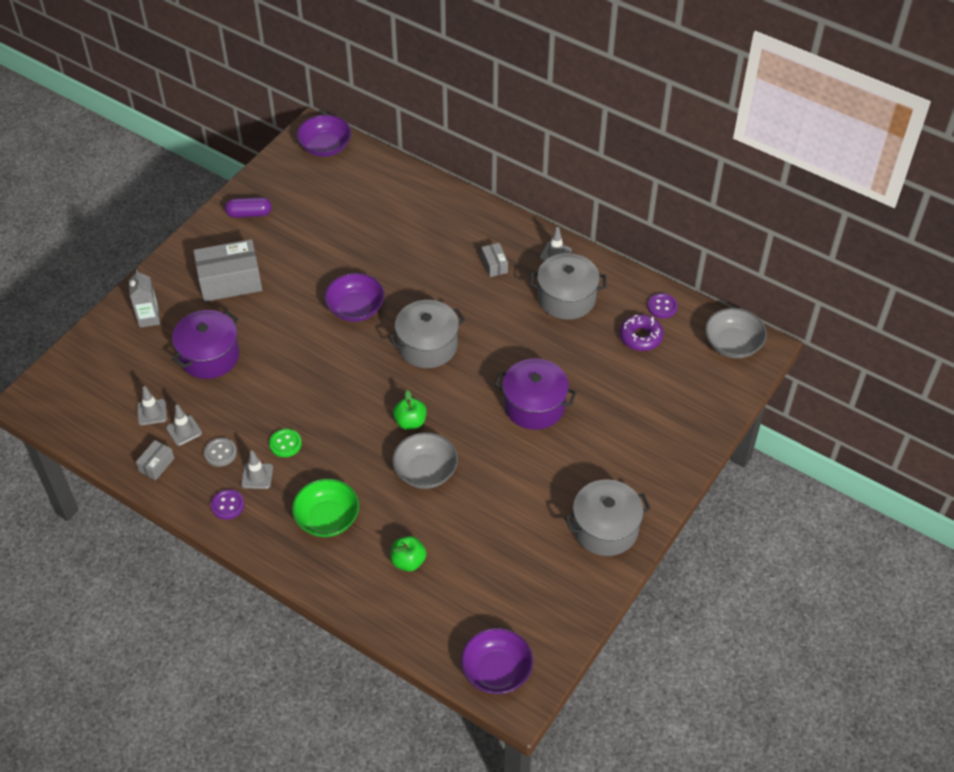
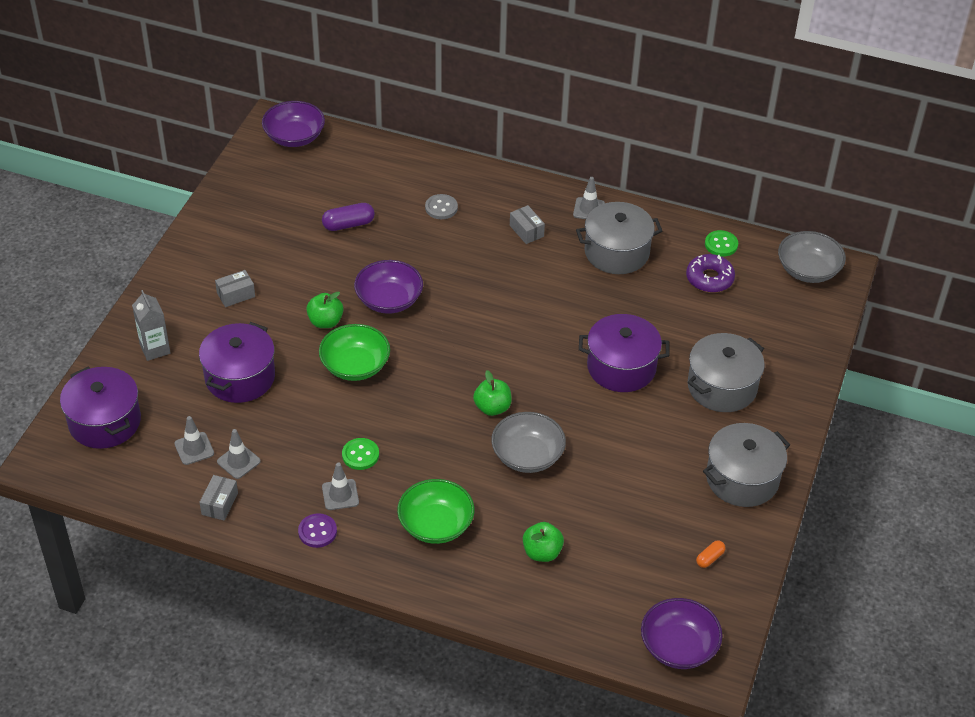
camera: 15 degrees left, 5 degrees down
(88, 375) = (105, 422): none -> purple pot
(220, 453) = (289, 478): grey button -> grey button (441, 208)
(230, 281) = (236, 295): grey box -> grey box, size x0.48
(249, 214) = (232, 220): purple capsule -> purple capsule (348, 224)
(296, 318) = (325, 322): none -> green apple
(307, 363) = (355, 366): none -> green bowl
(427, 345) = (483, 325): grey pot -> grey pot (722, 387)
(551, 596) = (710, 558): none -> orange capsule
(662, 306) = (721, 244): purple button -> green button

